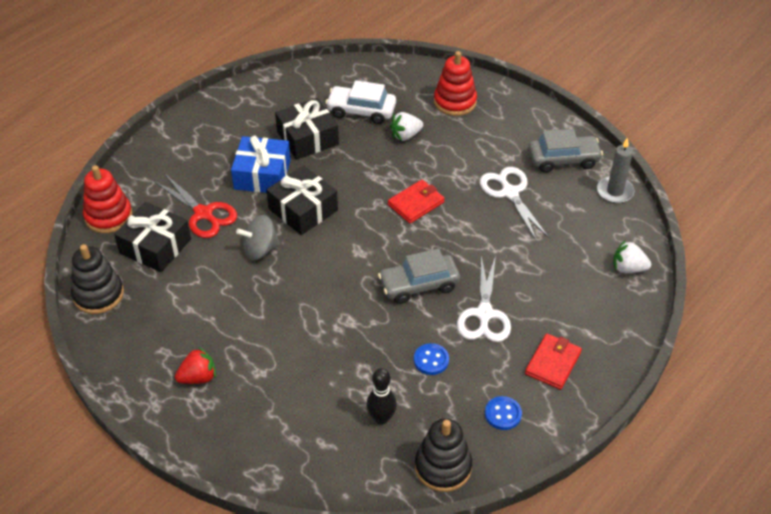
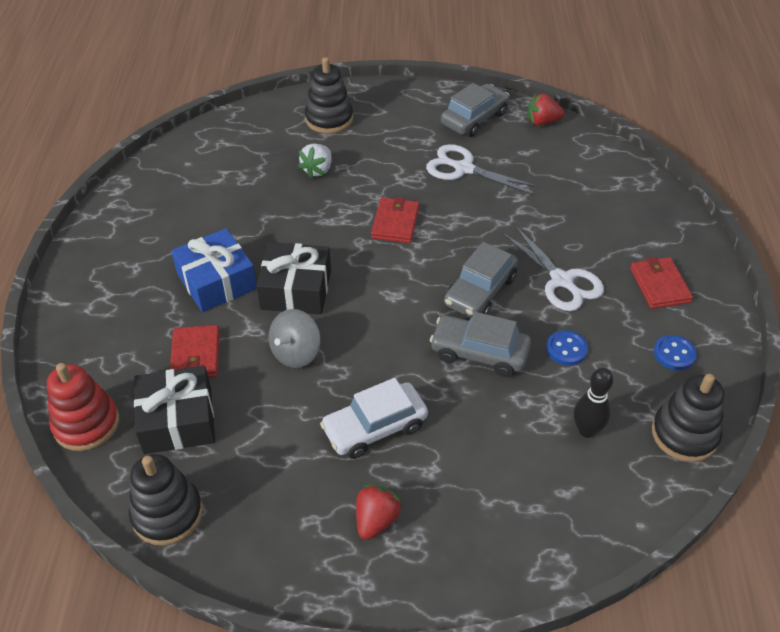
camera: 40 degrees left, 0 degrees up
(203, 214) = (195, 355): red scissors -> red wallet
(307, 138) = (225, 222): black gift -> none
(361, 111) = (250, 170): white car -> white car (375, 428)
(371, 324) = (479, 353): none -> grey car
(455, 102) = (329, 119): red stacking toy -> black stacking toy
(615, 191) = (542, 122): grey candle -> red strawberry
(628, 268) = (622, 175): white strawberry -> none

